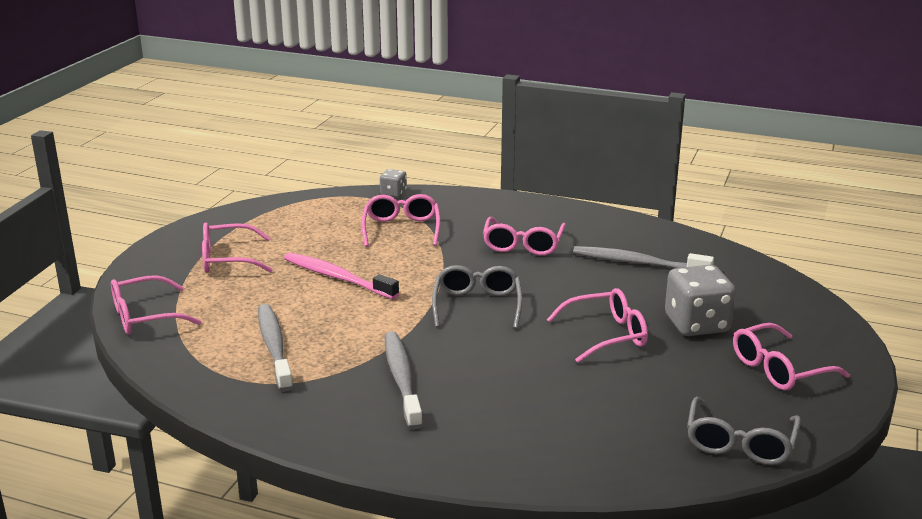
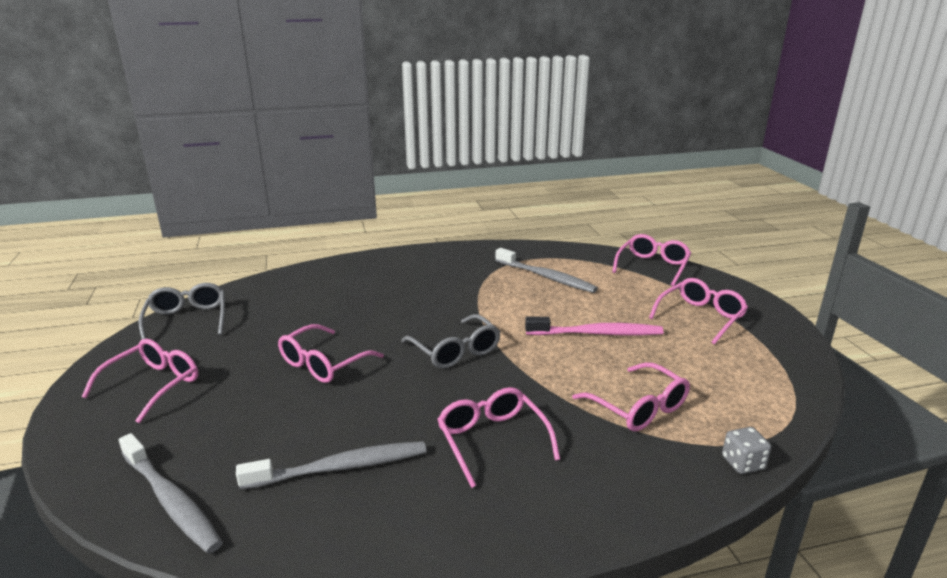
camera: 145 degrees right, 0 degrees up
(402, 379) = (442, 286): grey toothbrush -> grey toothbrush (171, 500)
(696, 324) = (241, 405): grey dice -> none

